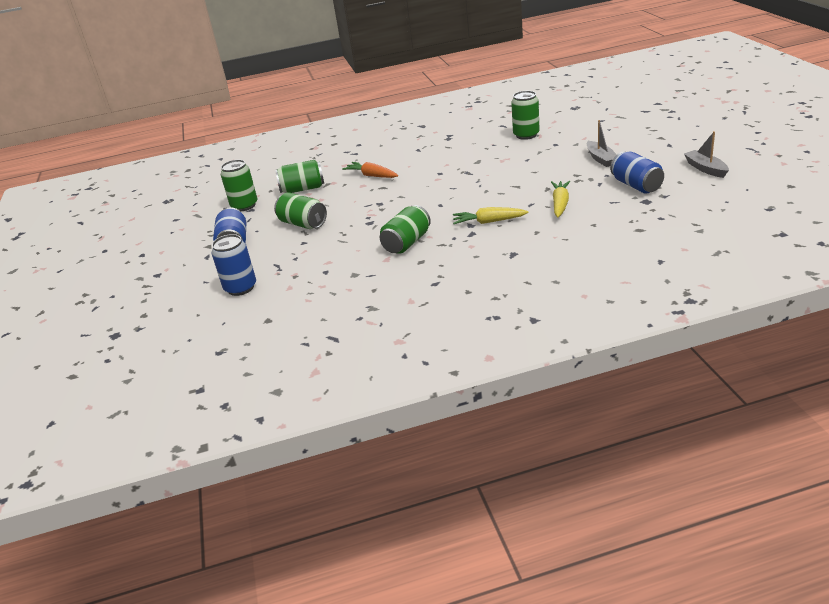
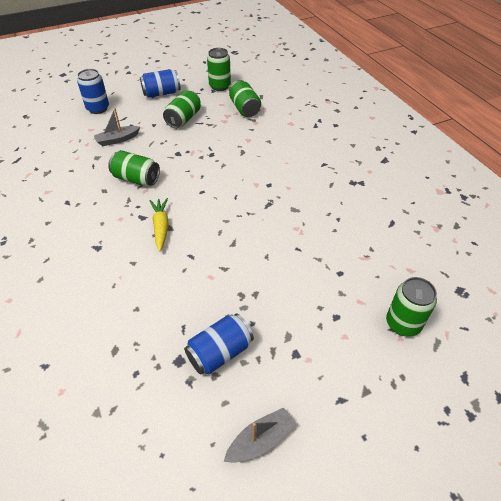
camera: 75 degrees right, 15 degrees up
(372, 175) = (266, 142): orange carrot -> none
(526, 135) = (365, 245): green can -> green can (403, 323)
(560, 204) = (186, 280): yellow carrot -> none
(601, 159) = (296, 318): grey boat -> grey boat (117, 140)

